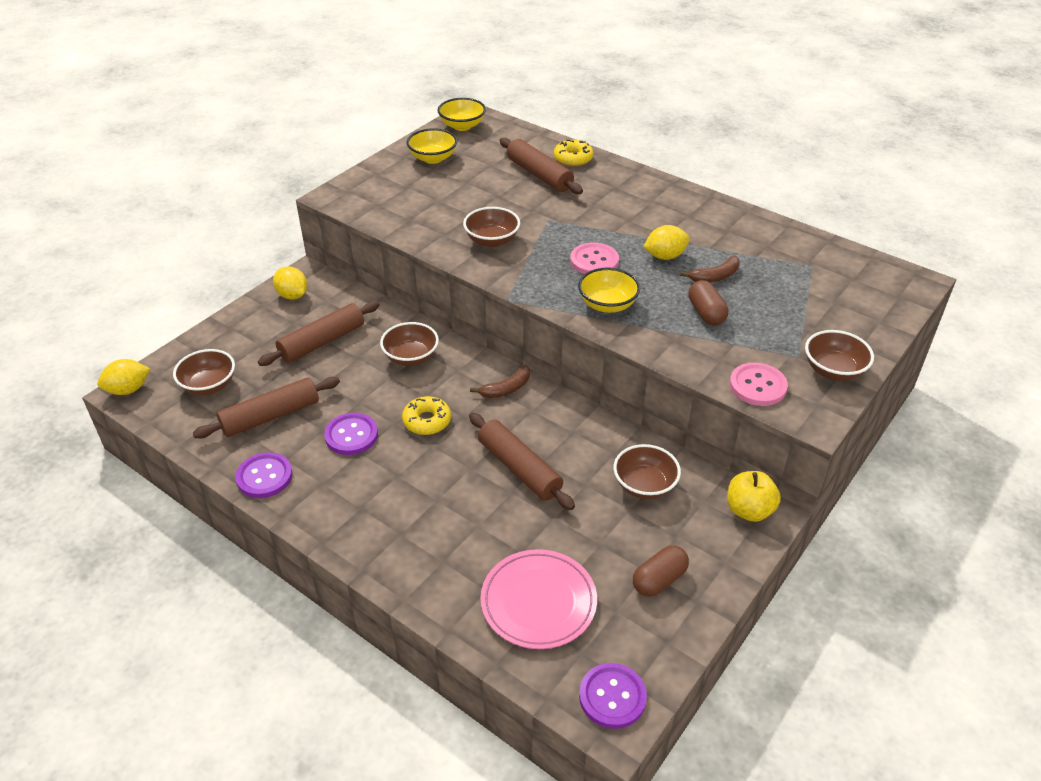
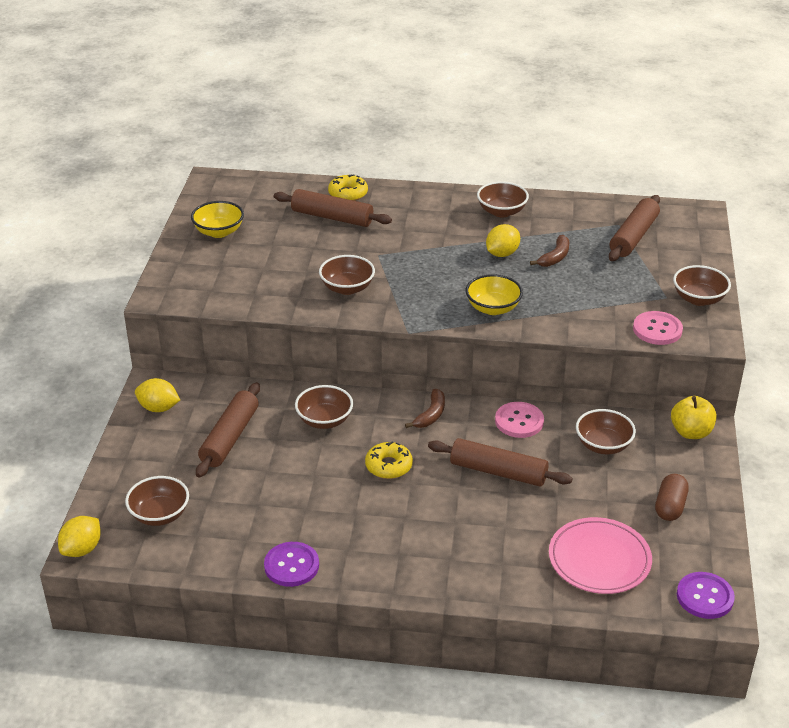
camera: 30 degrees left, 5 degrees down
(270, 416) = (246, 516): brown rolling pin -> brown rolling pin (633, 236)
(351, 435) = (335, 503): purple button -> none
(462, 126) = (216, 193): yellow bowl -> none
(594, 261) = (449, 276): pink button -> pink button (519, 421)
(701, 217) = (501, 212): none -> brown bowl
(706, 313) = (573, 288): brown capsule -> none

